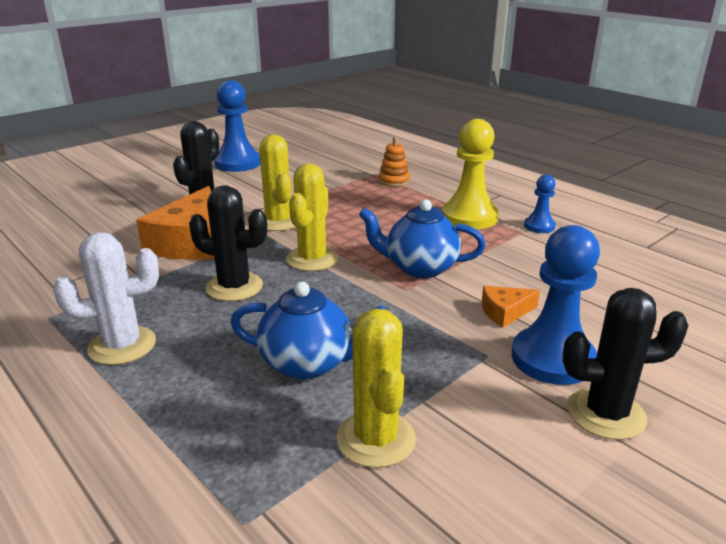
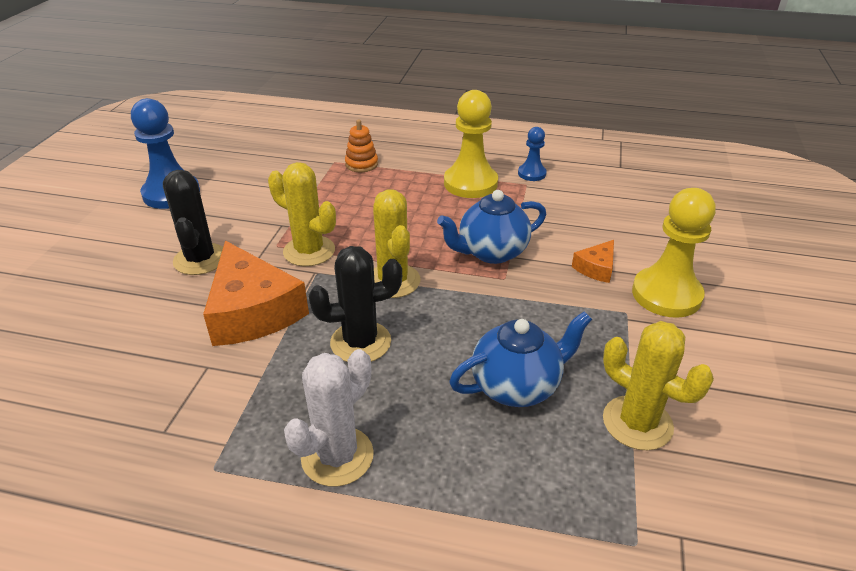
camera: 35 degrees left, 10 degrees up
(552, 358) = (666, 294): blue pawn -> yellow pawn
(606, 414) = (738, 323): black cactus -> none

